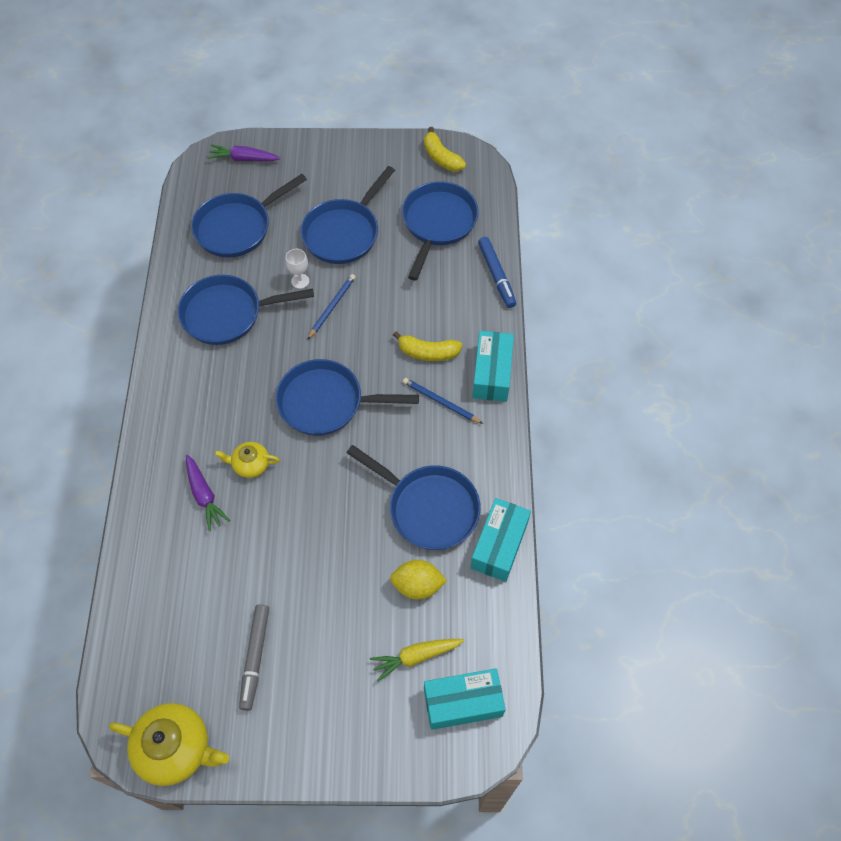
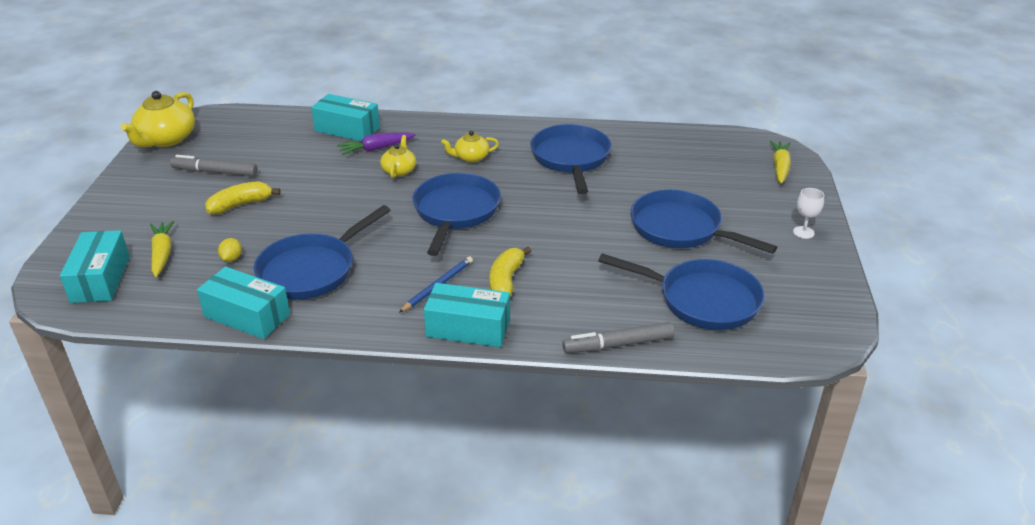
camera: 95 degrees right, 25 degrees down
(158, 535) = (347, 129): none -> turquoise box
(224, 401) = (471, 157): none -> yellow teapot
(237, 227) = (682, 164): blue pan -> none
(244, 159) = (780, 167): purple carrot -> yellow carrot
(300, 281) = (611, 199): white goblet -> white goblet (803, 232)
(332, 307) = (576, 218): blue pencil -> none
(417, 585) = (231, 258): yellow lemon -> yellow lemon, size x0.57
(441, 158) = (820, 310): yellow banana -> yellow banana (240, 205)
(496, 275) = (618, 344): blue marker -> grey marker

